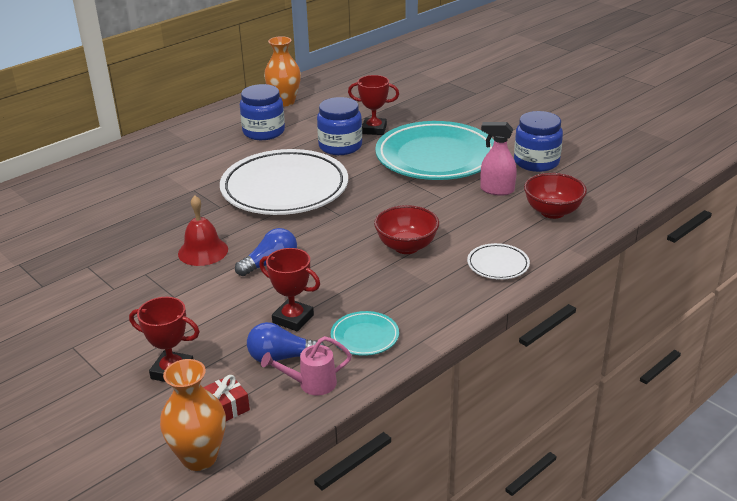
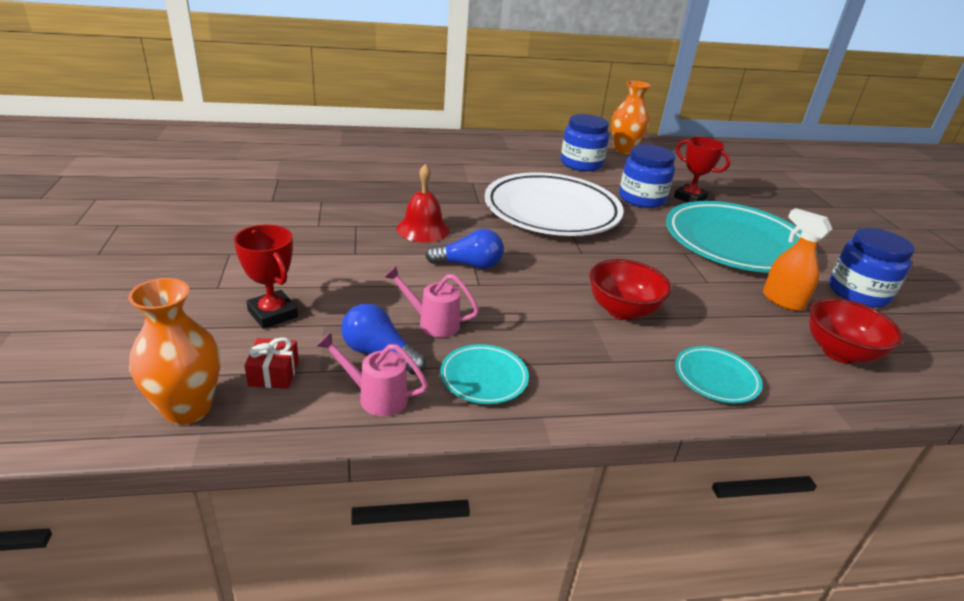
camera: 30 degrees right, 0 degrees up
(293, 319) = (432, 323): red trophy -> pink watering can
(496, 190) = (782, 300): pink spray bottle -> orange spray bottle
(498, 265) = (716, 378): white plate -> turquoise plate

